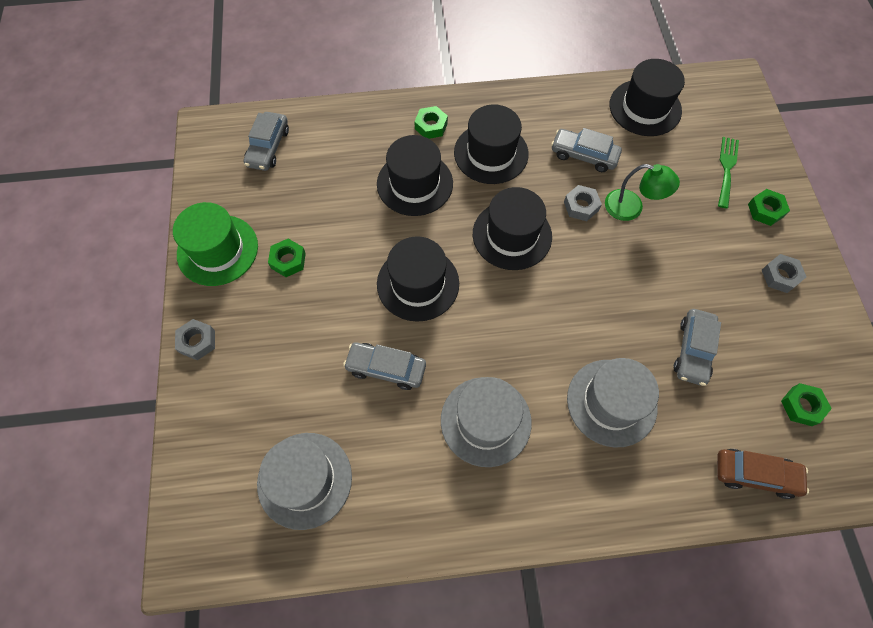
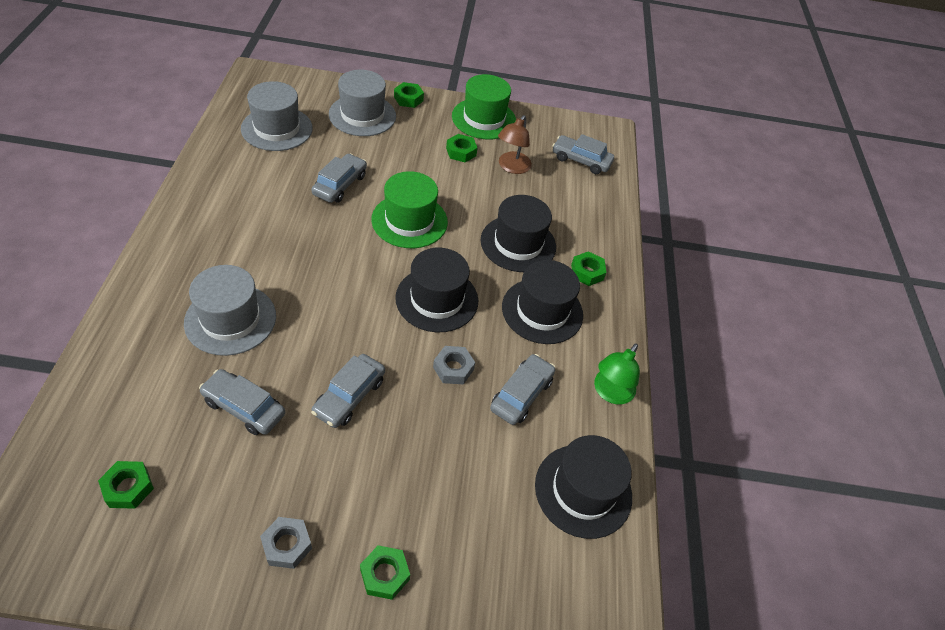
camera: 95 degrees right, 15 degrees down
(197, 342) = (408, 99): grey nut -> green nut
(300, 207) = (511, 167): none -> brown lamp
(418, 283) = (409, 221): black hat -> green hat
(485, 421) = (263, 230): grey hat -> grey hat (362, 115)
(631, 208) = (436, 417): green lamp -> green lamp (610, 393)
(643, 274) = (349, 396): none -> grey car
(726, 169) = (463, 553): green fork -> none
(755, 474) = (94, 408): brown car -> none

